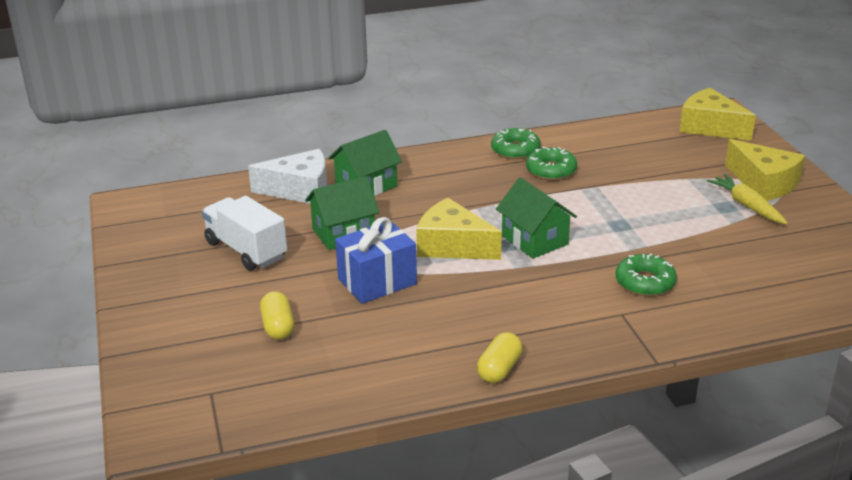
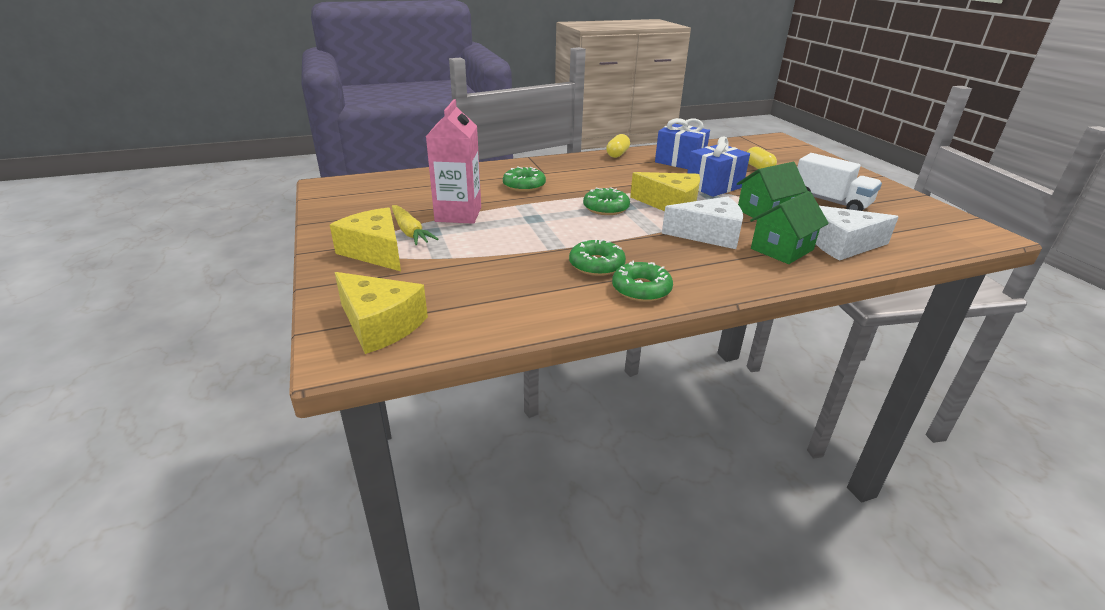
camera: 175 degrees right, 0 degrees up
(398, 345) = (679, 162): none -> blue gift
(429, 202) = (709, 235): none -> white cheese
(534, 240) = (606, 208): green house -> green donut
(709, 230) = (458, 214): none -> pink carton

